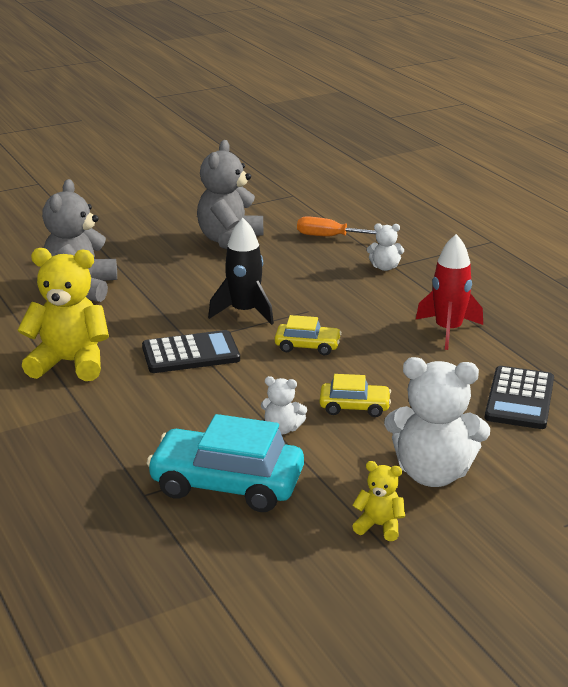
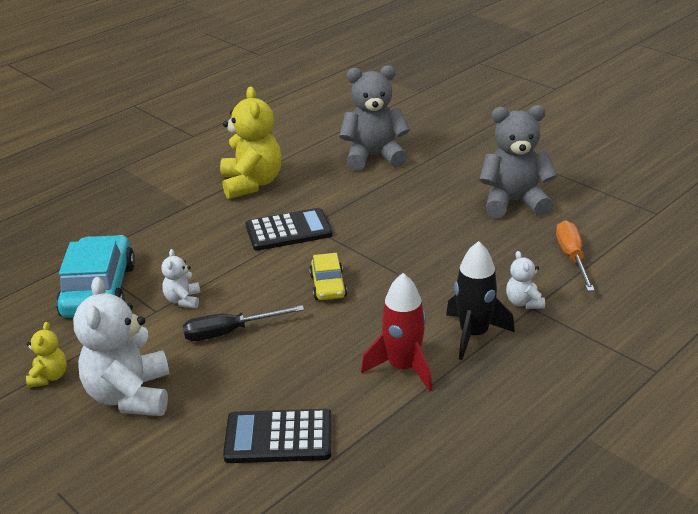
camera: 75 degrees right, 5 degrees up
(190, 353) = (288, 230): black calculator -> black calculator turned 75 degrees counterclockwise
(244, 312) = (375, 240): black rocket -> black rocket (473, 334)
(354, 407) = (230, 332): yellow car -> black screwdriver

